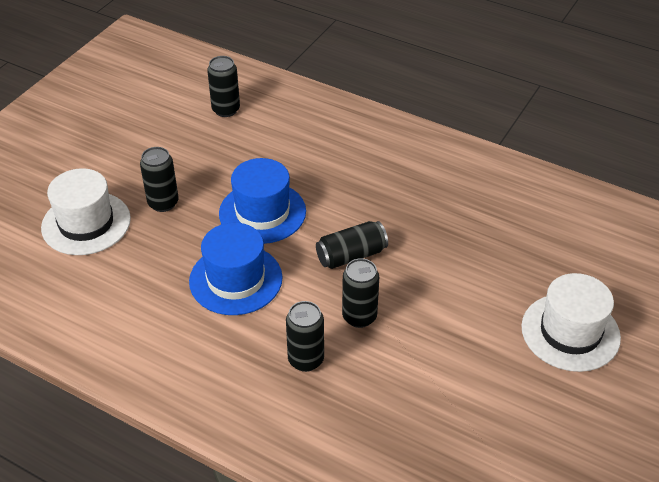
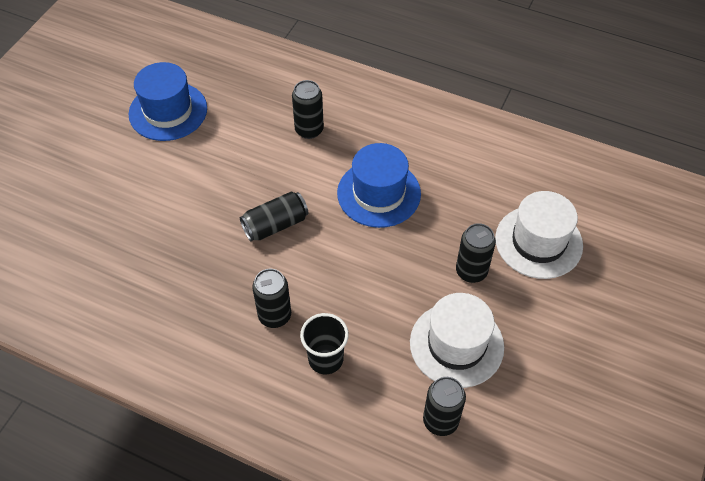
camera: 175 degrees right, 10 degrees up
(262, 212) = (367, 267): blue hat -> blue hat (168, 111)
(311, 150) = (325, 359): none -> black cup
(359, 317) = (267, 167): black can -> black can (274, 316)
(570, 332) = (90, 166): white hat -> white hat (456, 344)

